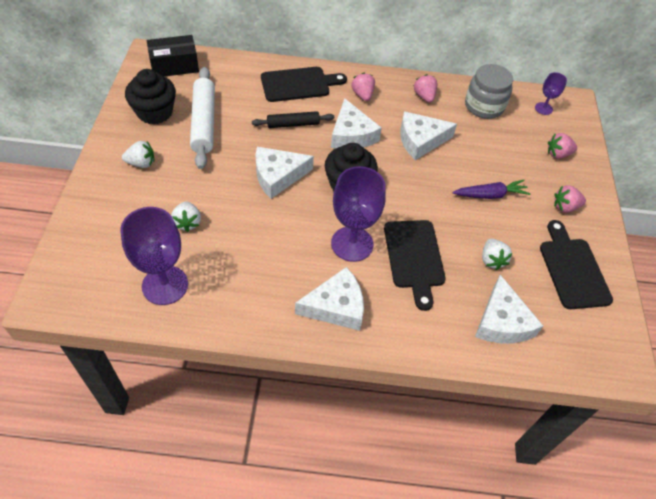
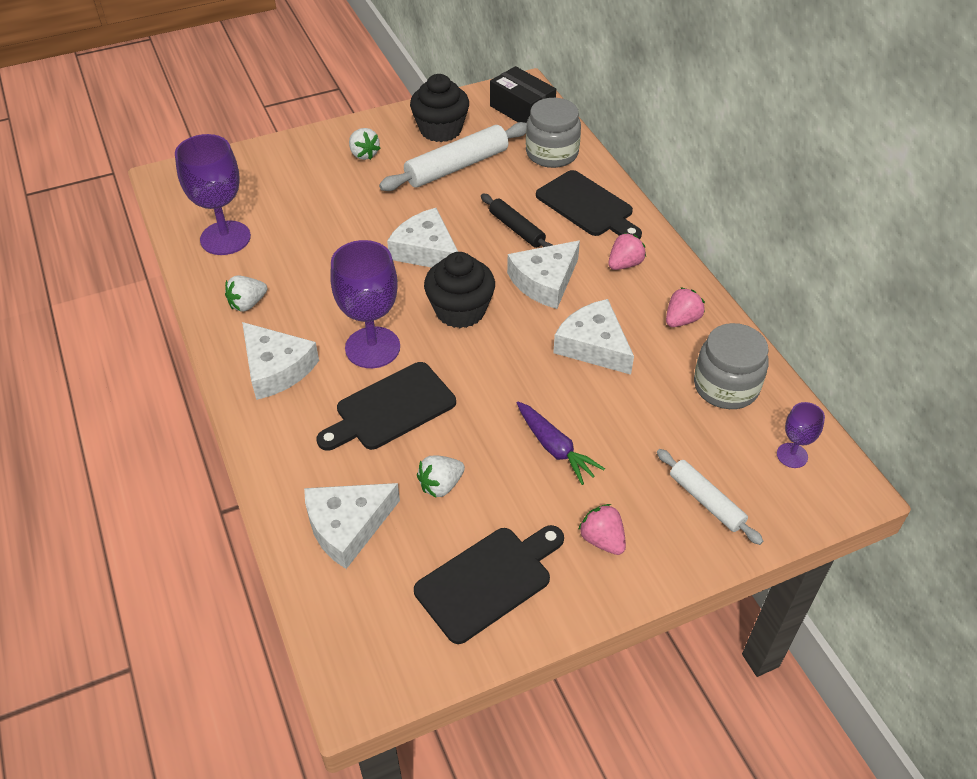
camera: 65 degrees right, 5 degrees down
(187, 223) = (311, 217): white strawberry -> white strawberry (247, 304)
(233, 74) = (552, 153): none -> grey jar
(558, 154) = (706, 501): pink strawberry -> white rolling pin

